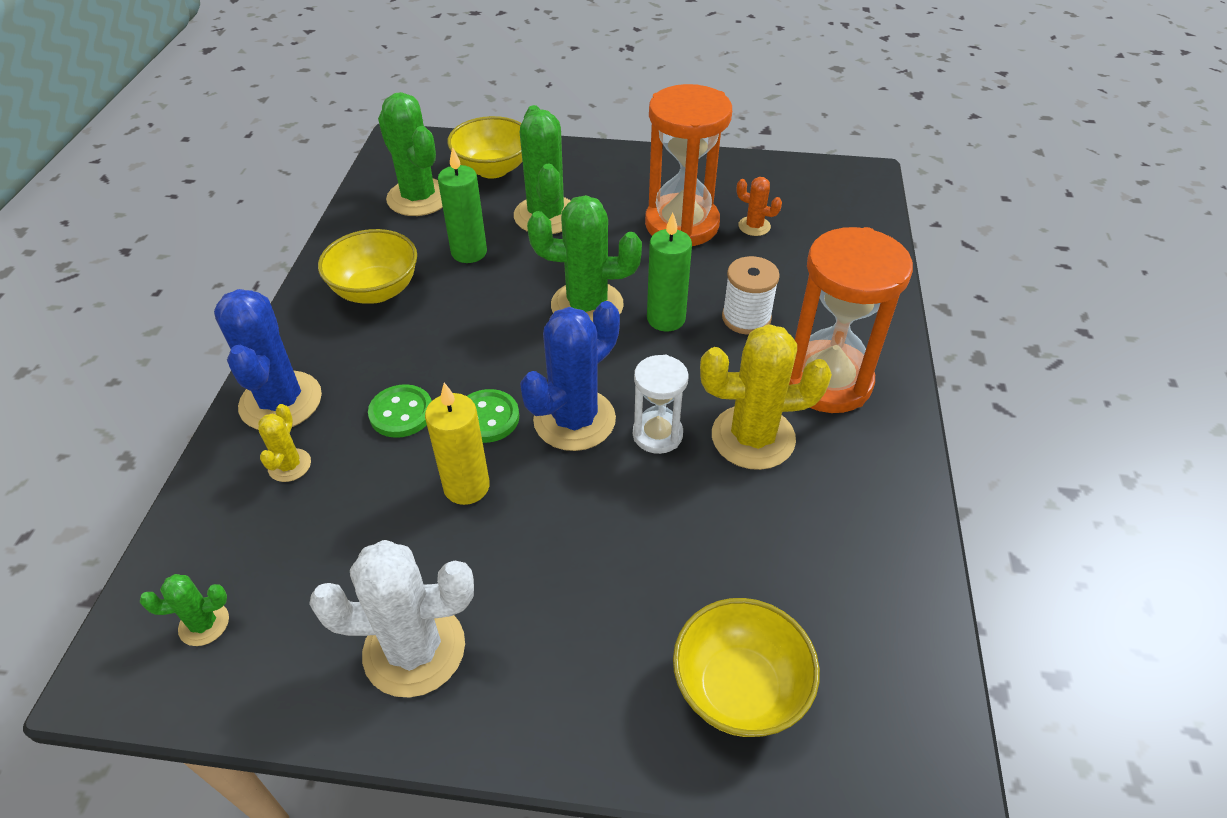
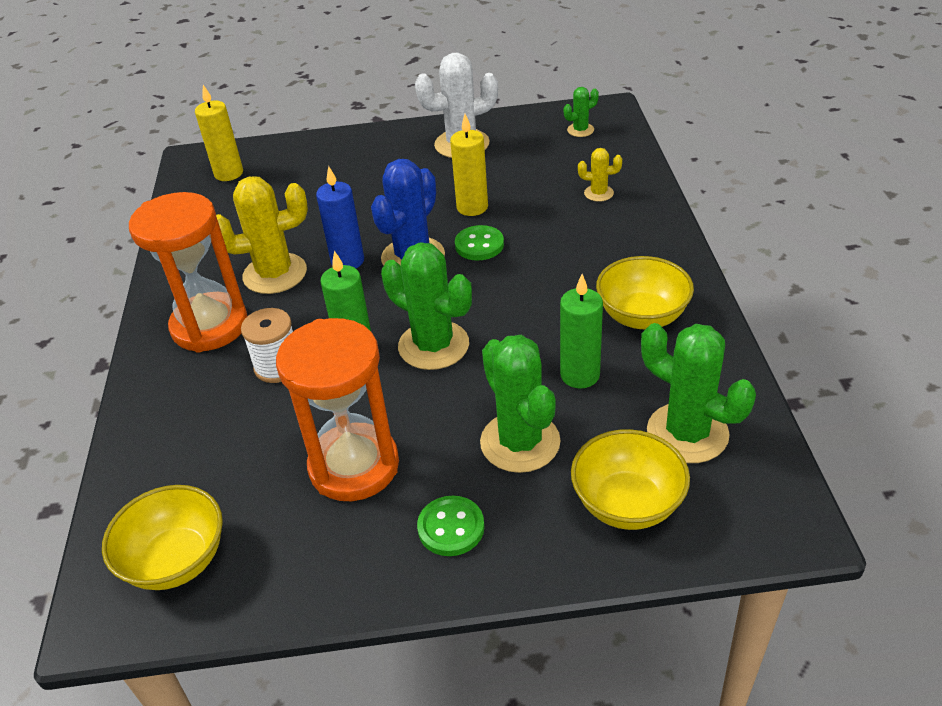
camera: 170 degrees right, 5 degrees down
(281, 401) = (641, 223): blue cactus -> none
(289, 465) = (598, 193): yellow cactus -> yellow cactus turned 75 degrees counterclockwise
(401, 413) = (545, 235): green button -> green button (451, 527)
(587, 305) = (433, 345): green cactus -> green cactus turned 45 degrees clockwise
(657, 434) = (347, 261): white hourglass -> blue candle
(739, 688) = (286, 165): yellow bowl -> yellow bowl (176, 560)
(754, 226) = (265, 484): orange cactus -> none
(848, 697) = (229, 173): none -> yellow candle

